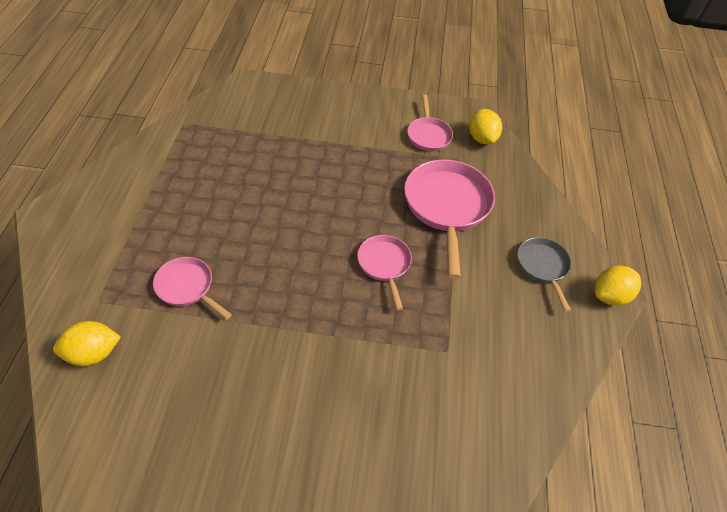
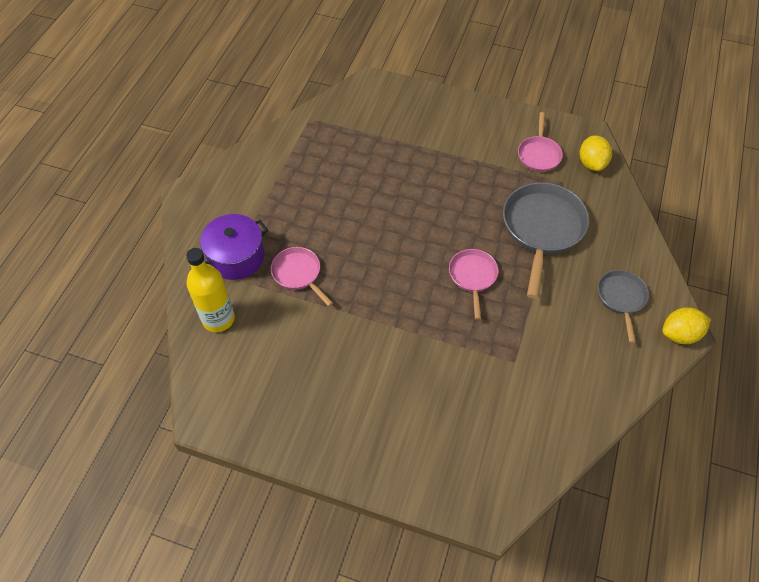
camera: 15 degrees right, 5 degrees up
(93, 353) = (218, 319): yellow lemon -> yellow bottle
(111, 278) = (236, 257): none -> purple pot
(447, 207) = (542, 229): pink pan -> grey pan

